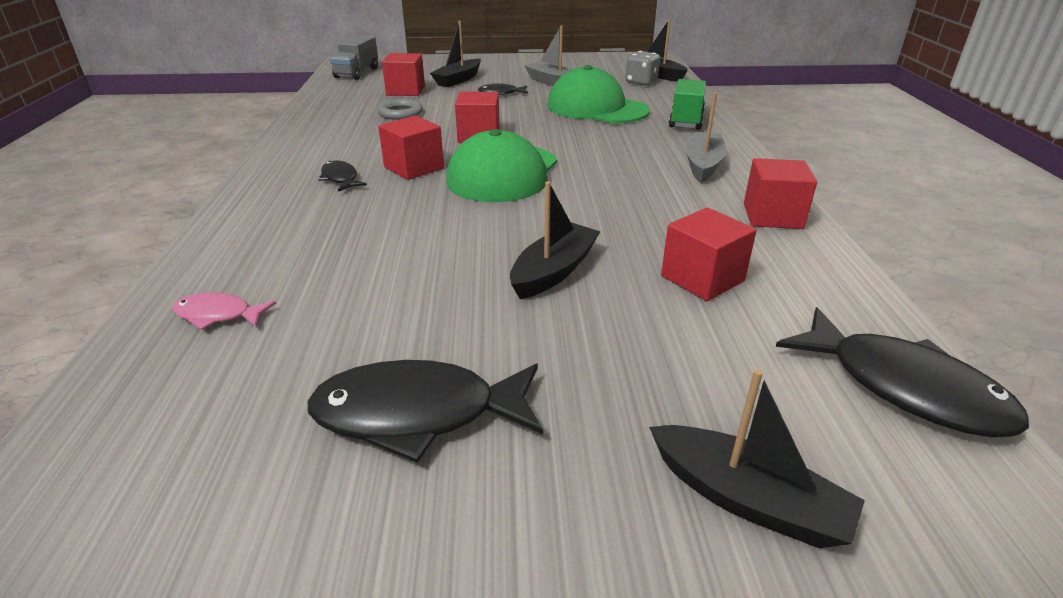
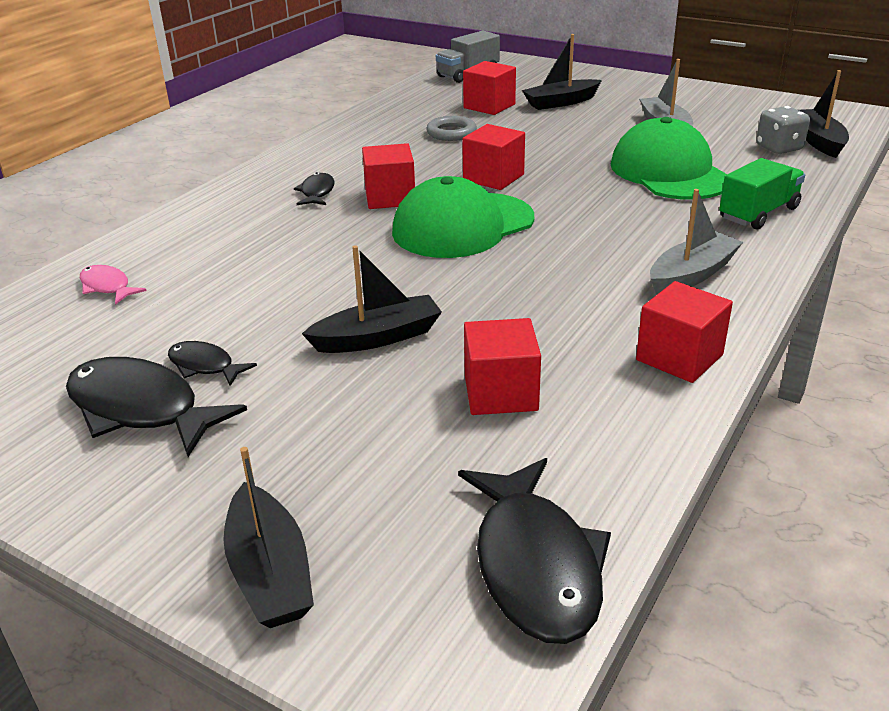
camera: 35 degrees right, 0 degrees up
(501, 93) = (584, 129): black fish -> black fish (205, 366)

